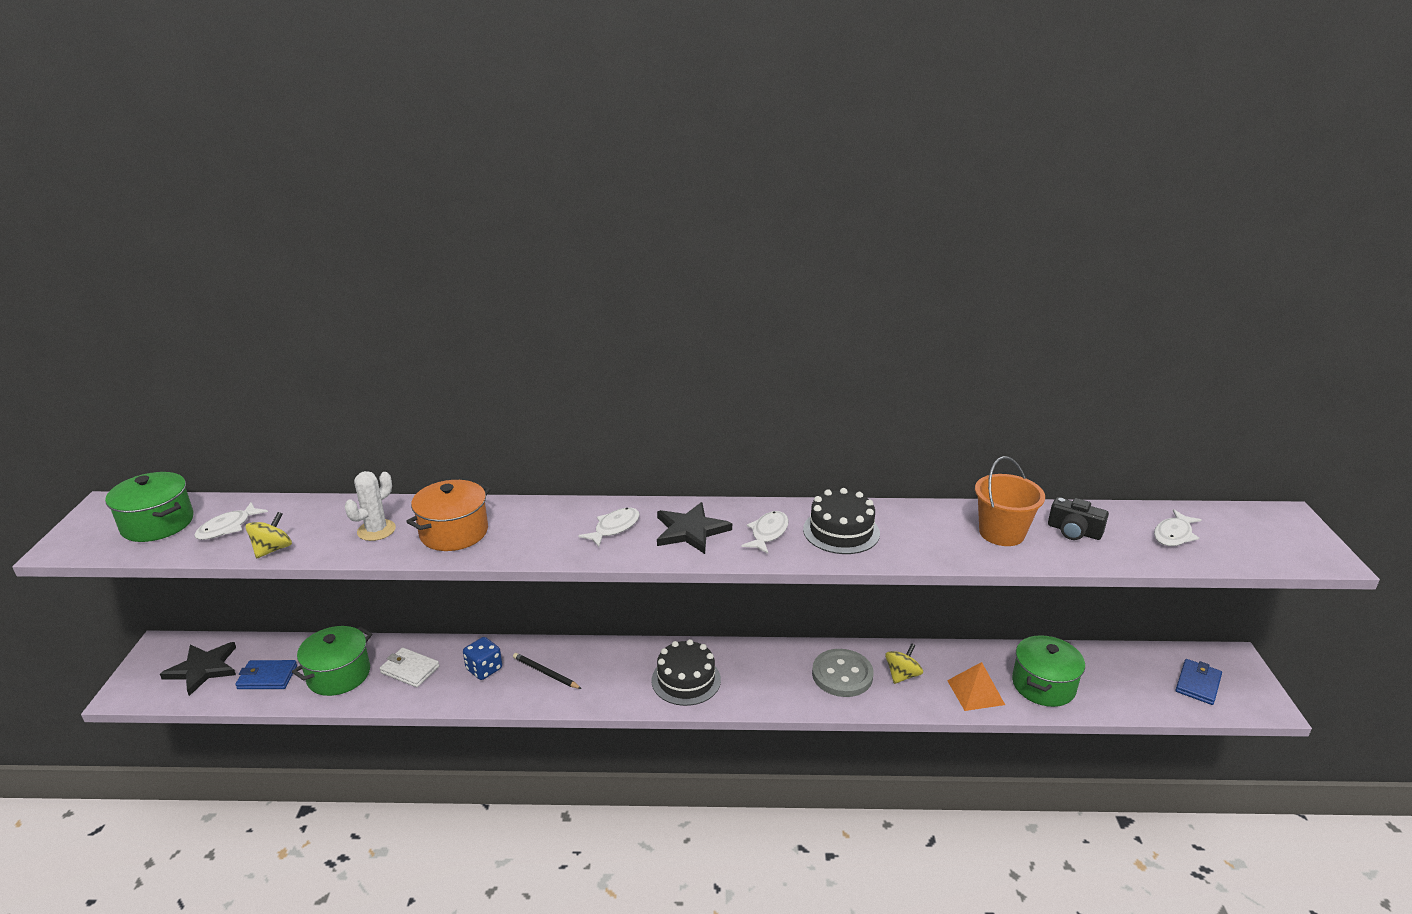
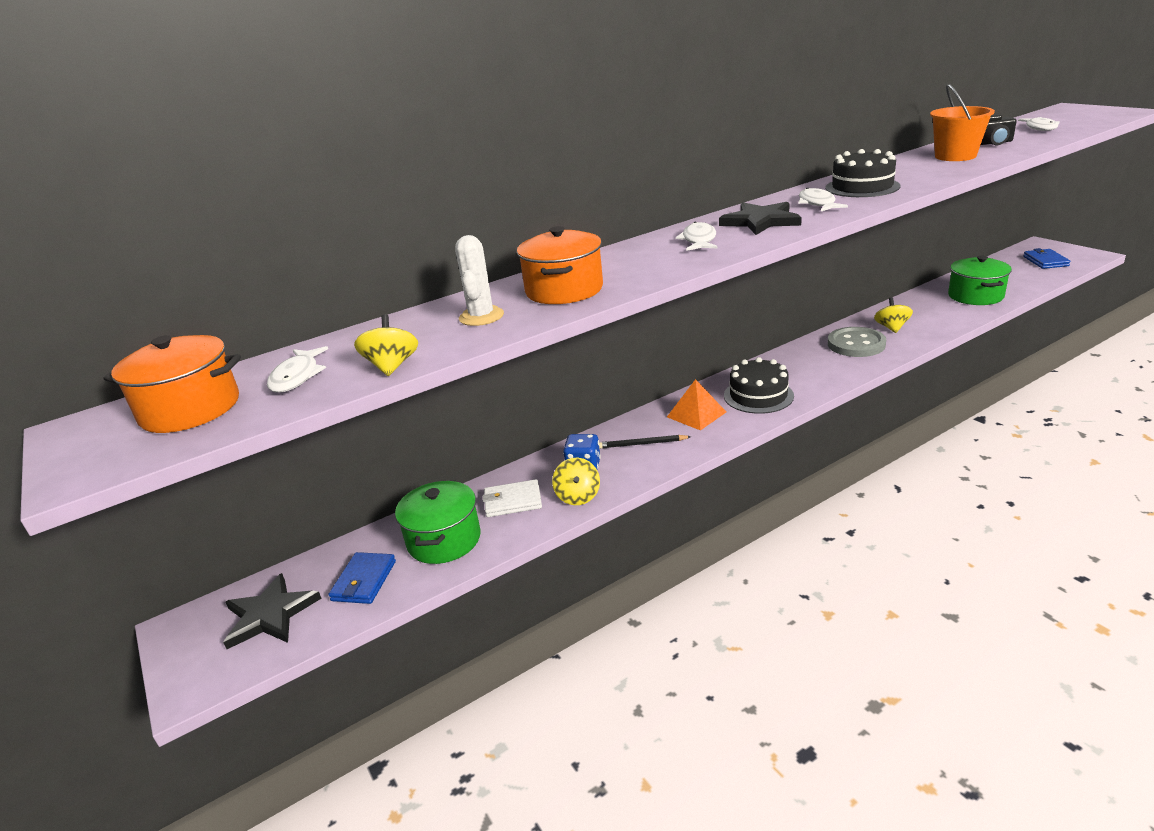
camera: 30 degrees left, 0 degrees up
(158, 524) = (190, 409): green pot -> orange pot
(267, 677) = (364, 581): blue wallet -> blue wallet turned 45 degrees counterclockwise
(449, 692) = (578, 496): none -> yellow spinning top
(975, 692) = (947, 315): orange pyramid -> orange pyramid (696, 414)

